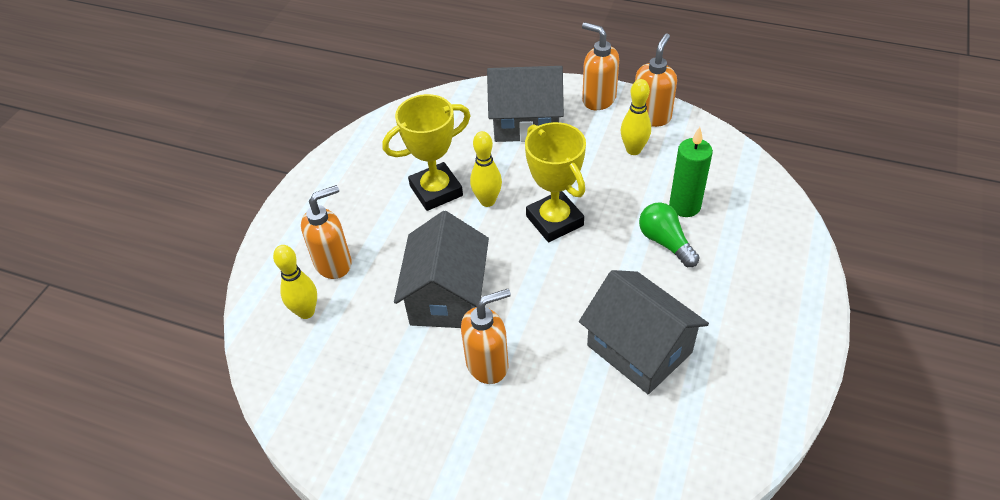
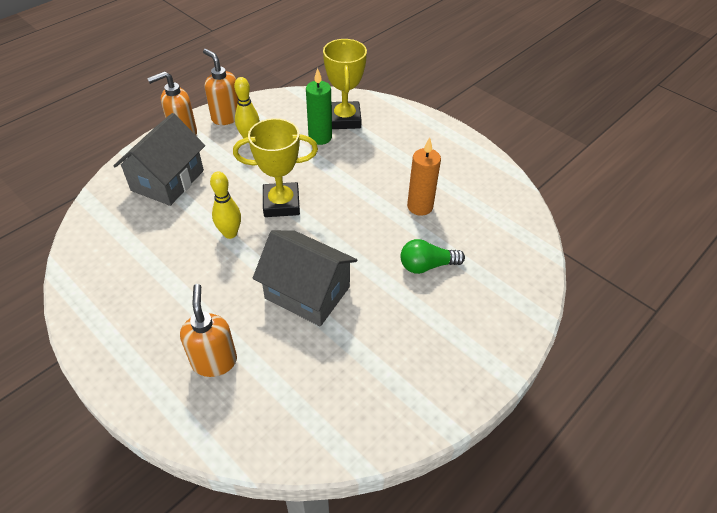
camera: 70 degrees left, 0 degrees up
(306, 312) = (255, 400): yellow bowling pin -> none
(436, 191) = (191, 261): yellow trophy -> yellow trophy (344, 119)
(488, 364) = (386, 290): orange soap dispenser -> none
(639, 349) = (420, 206): grey house -> orange candle
(665, 242) = (343, 159): green light bulb -> green light bulb (427, 265)

